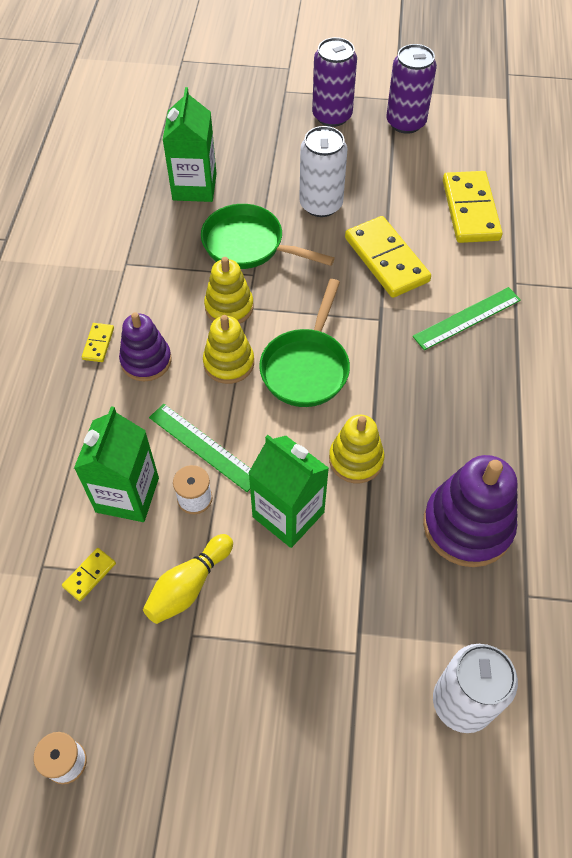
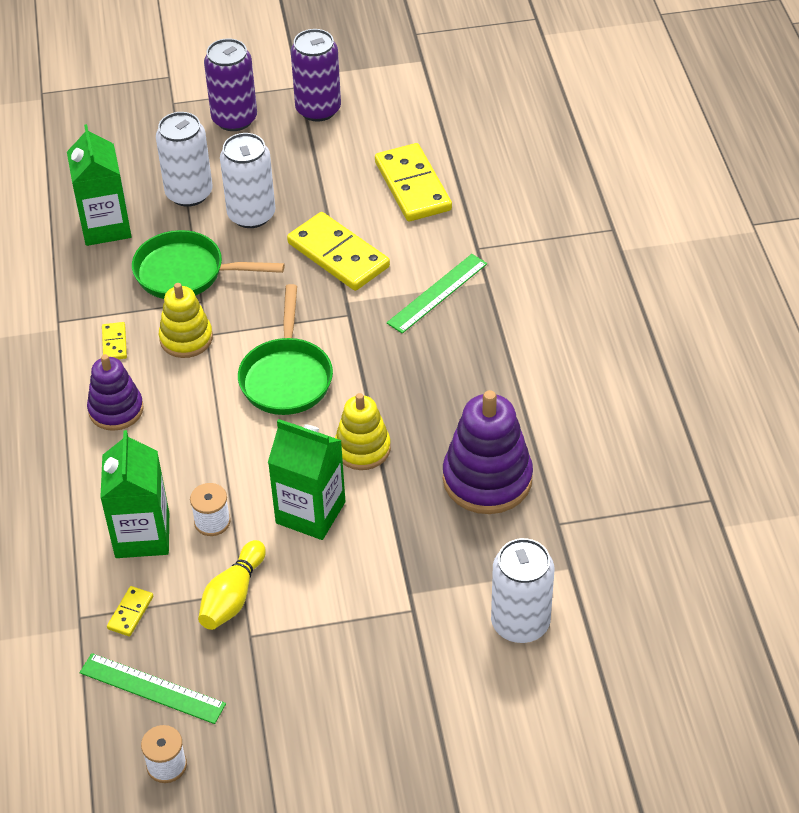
camera: 15 degrees left, 10 degrees down
(98, 344) = (58, 406): yellow domino -> yellow domino (114, 343)
(204, 446) = (205, 474): green ruler -> green ruler (152, 688)
(229, 363) = (204, 392): yellow stacking toy -> none
(273, 173) = (189, 193): none -> white can

